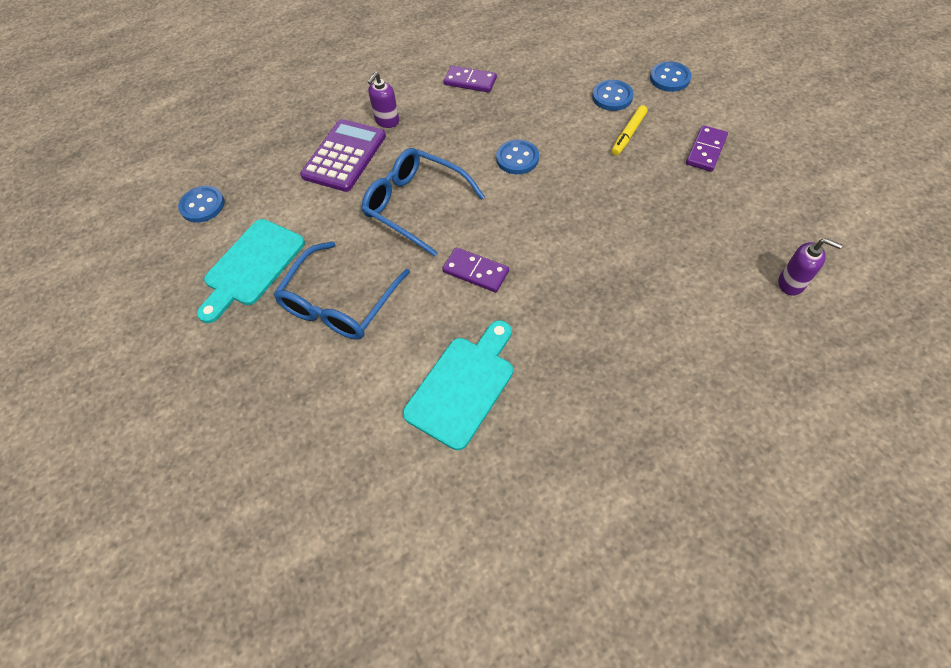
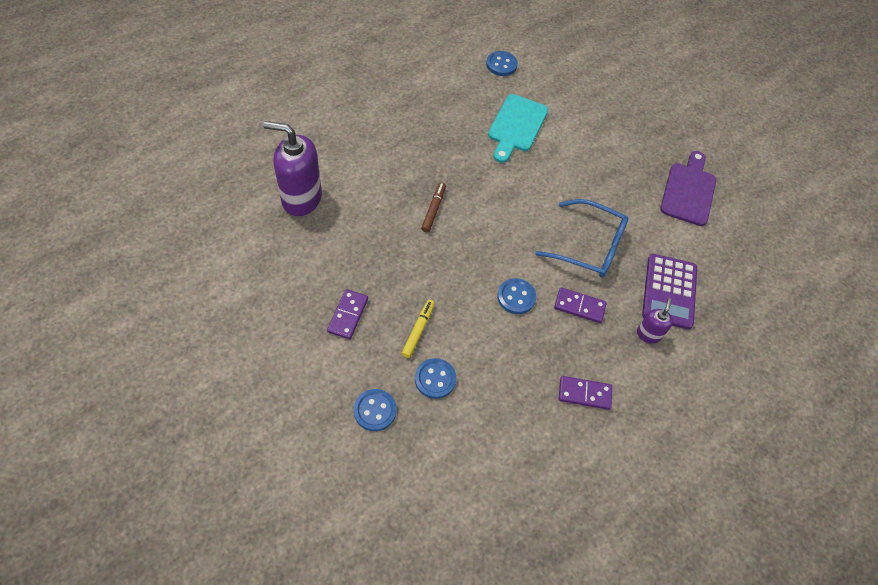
camera: 160 degrees right, 0 degrees up
(202, 205) = (758, 237): blue button -> blue button (501, 64)
(252, 266) = (688, 191): turquoise cutting board -> purple cutting board
(340, 302) = (613, 170): blue glasses -> none
(475, 272) = (527, 195): purple domino -> purple domino (579, 306)
(606, 259) = (433, 210): none -> brown marker
(791, 283) = (301, 198): purple soap dispenser -> purple soap dispenser, size x2.03

